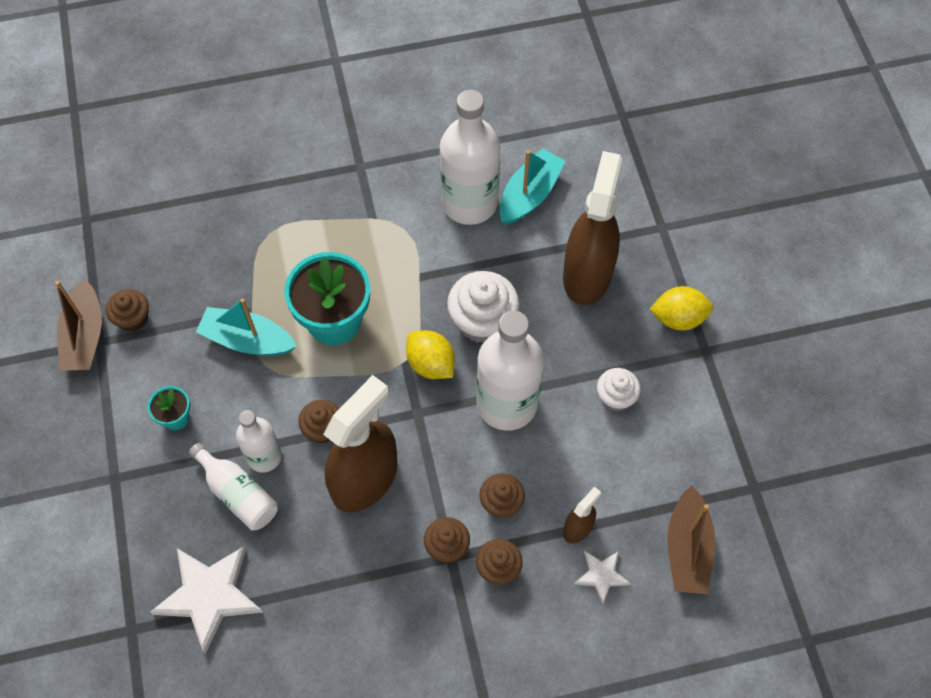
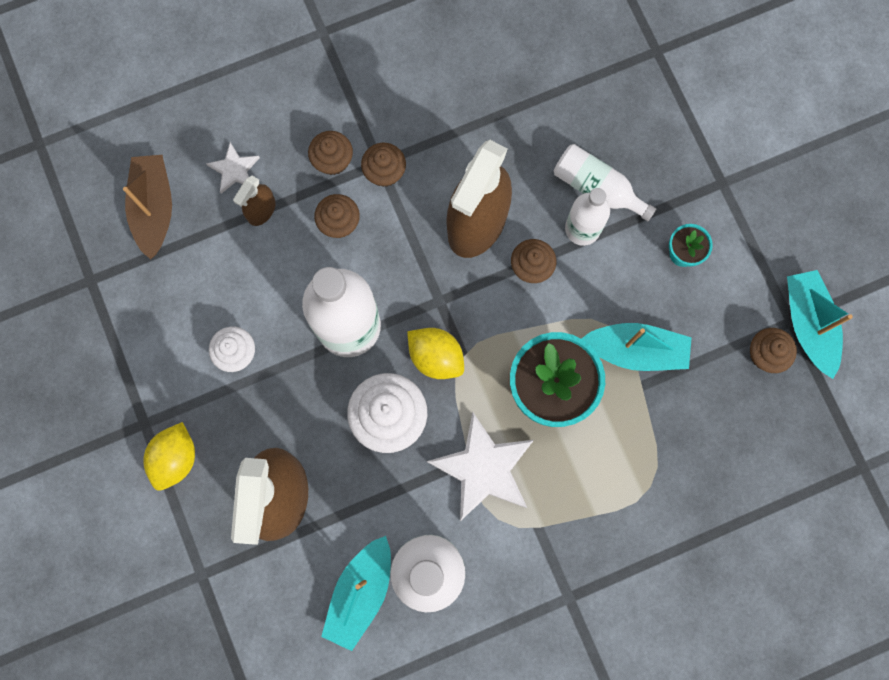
camera: 170 degrees right, 15 degrees up
(85, 336) = (808, 324): brown boat -> turquoise boat
(209, 596) = (595, 91): white star -> white star (483, 468)
(678, 318) = (175, 458): yellow lemon -> yellow lemon turned 60 degrees counterclockwise

